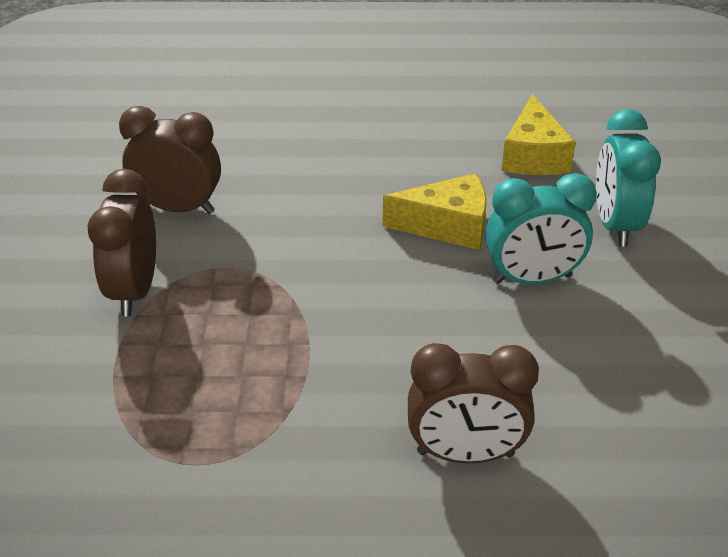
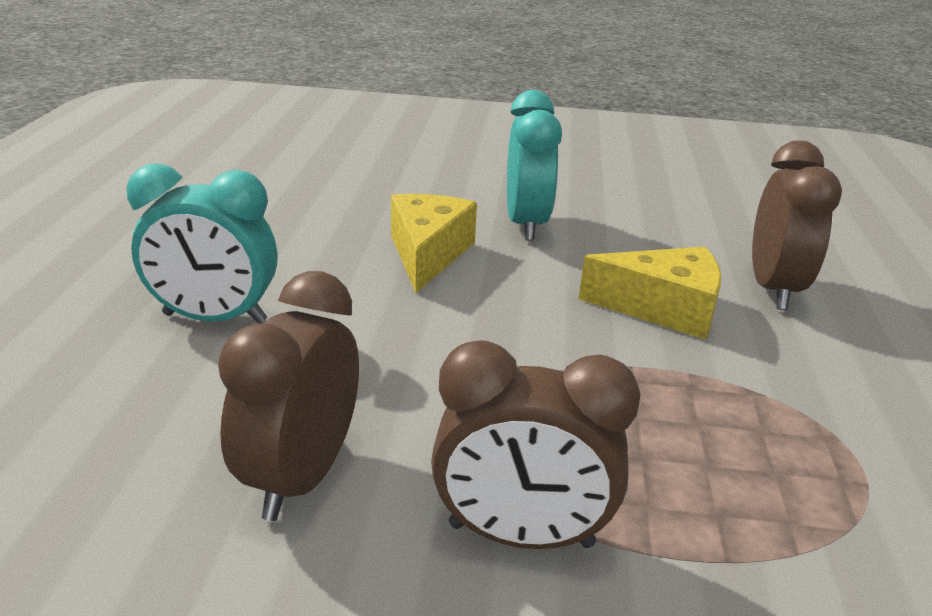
camera: 85 degrees left, 10 degrees down
(533, 156) = (319, 193): yellow cheese -> yellow cheese (663, 308)
(615, 225) = (452, 177): turquoise clock -> turquoise clock (215, 318)

